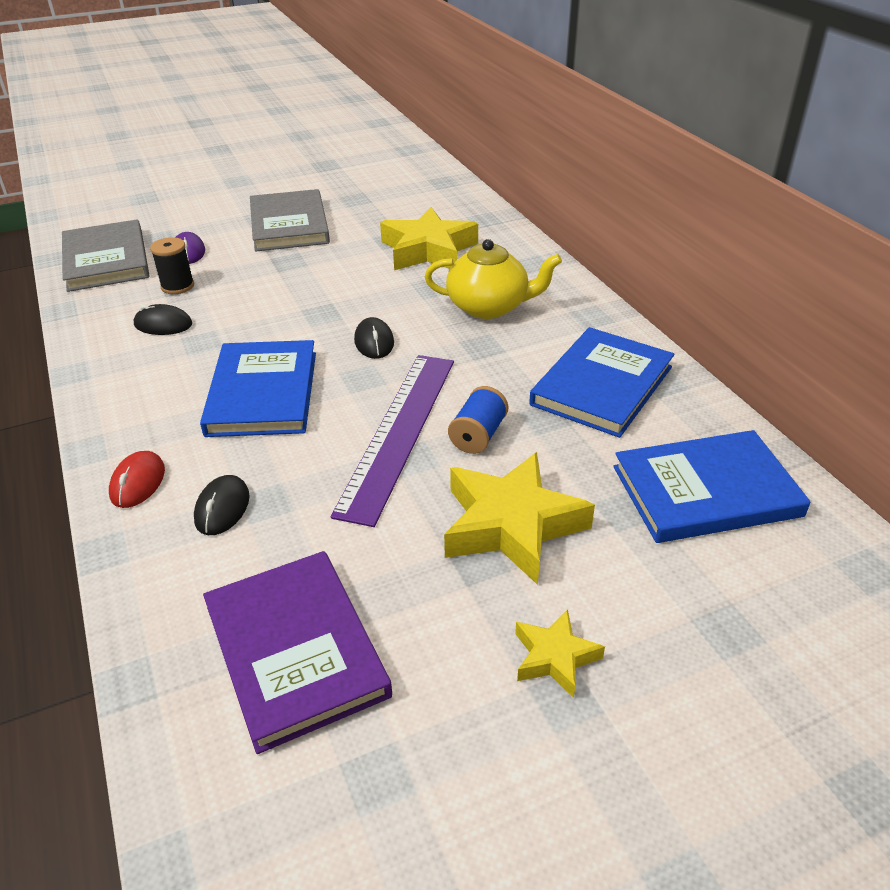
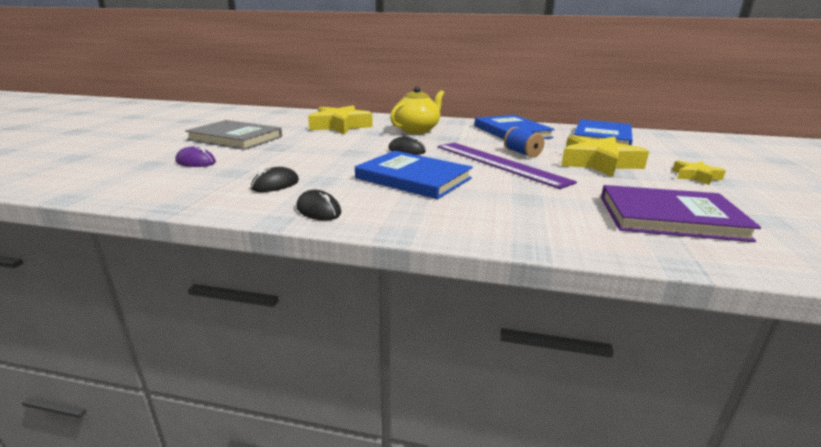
camera: 55 degrees left, 15 degrees down
(106, 260) = (132, 182): grey book -> none
(138, 482) = (462, 225): red mouse -> none
(177, 286) = (234, 172): black spool -> none
(222, 508) = (521, 209): black mouse -> black mouse (318, 210)

